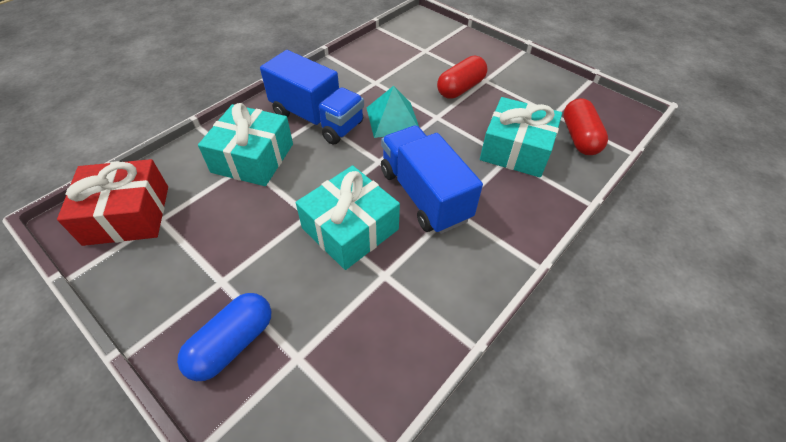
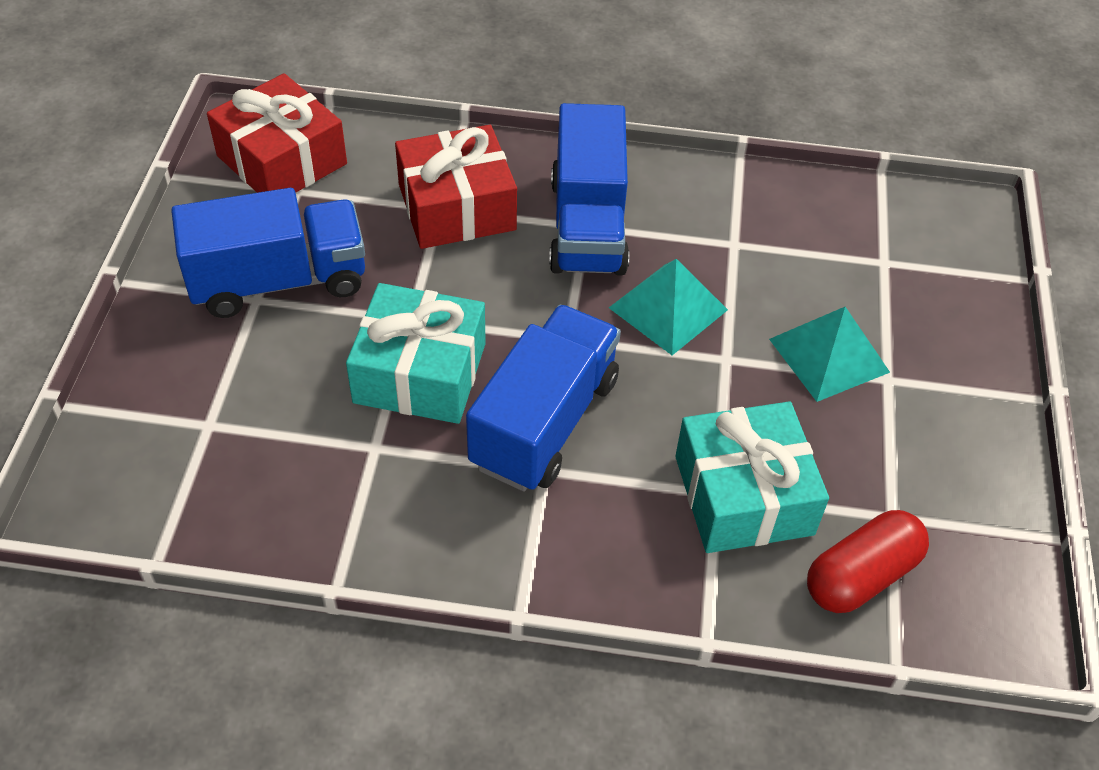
camera: 55 degrees right, 0 degrees up
(220, 262) = (279, 281): none -> blue truck
(233, 343) = (188, 358): blue capsule -> none
(253, 158) = (456, 207): turquoise gift -> red gift
(460, 88) = (829, 355): red capsule -> turquoise pyramid

